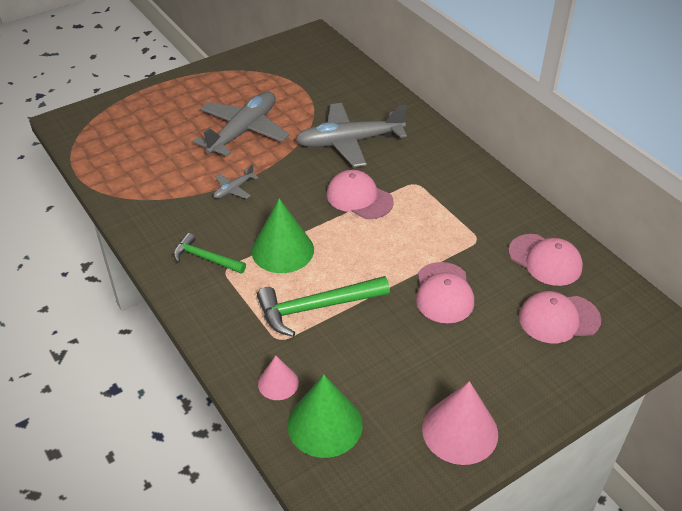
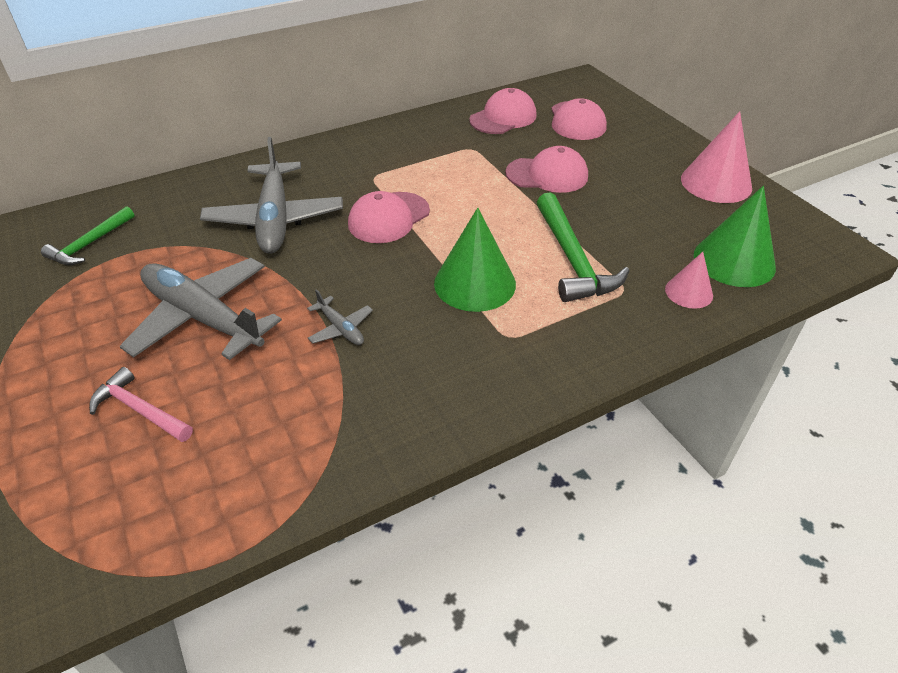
camera: 85 degrees left, 0 degrees up
(171, 125) = (140, 409): none -> pink hammer
(206, 258) = (484, 356): green hammer -> green hammer (89, 244)

